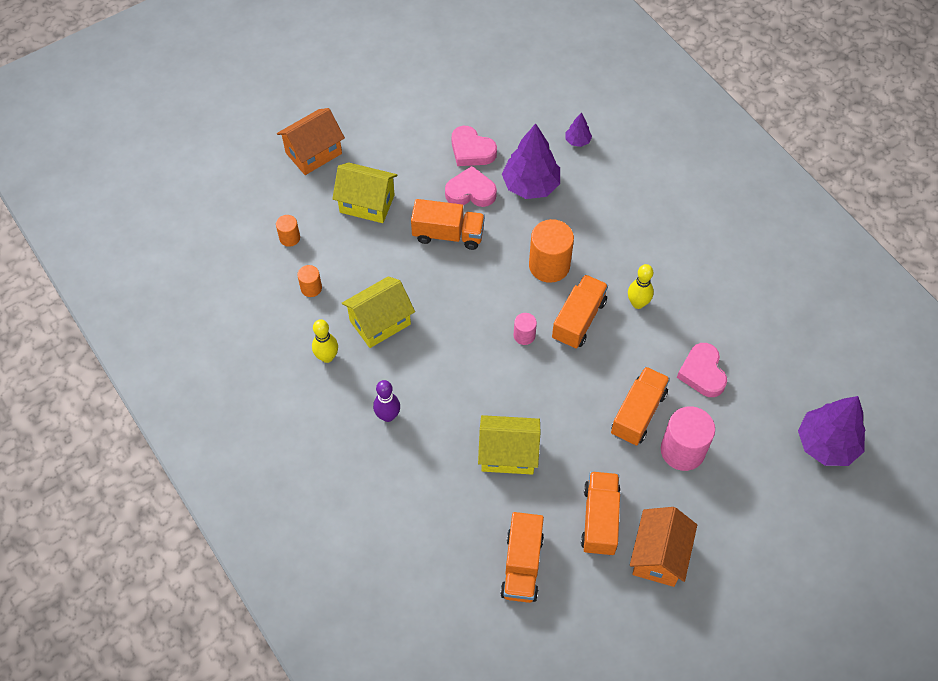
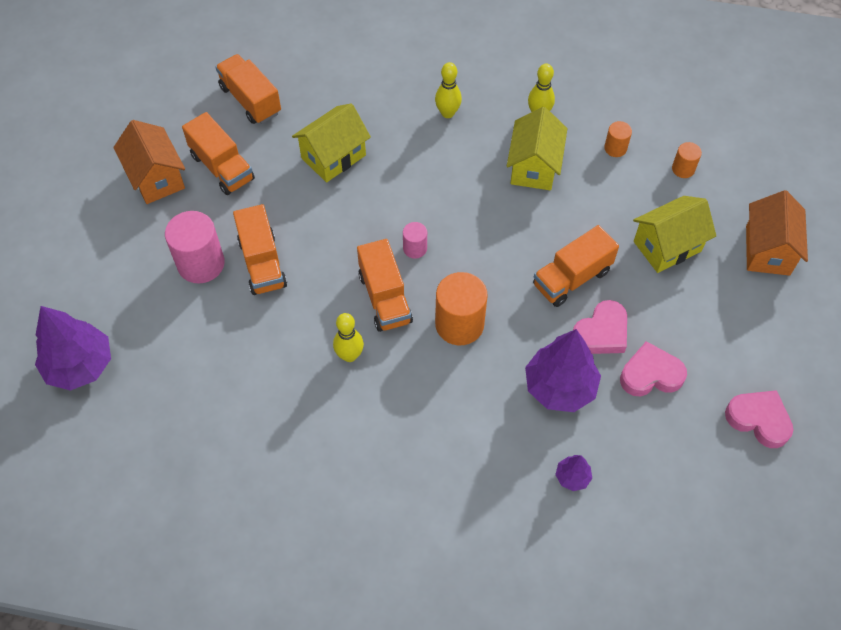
camera: 135 degrees right, 0 degrees up
(388, 416) = (447, 113): purple bowling pin -> yellow bowling pin
(702, 373) = (238, 340): pink heart -> pink heart (758, 420)

